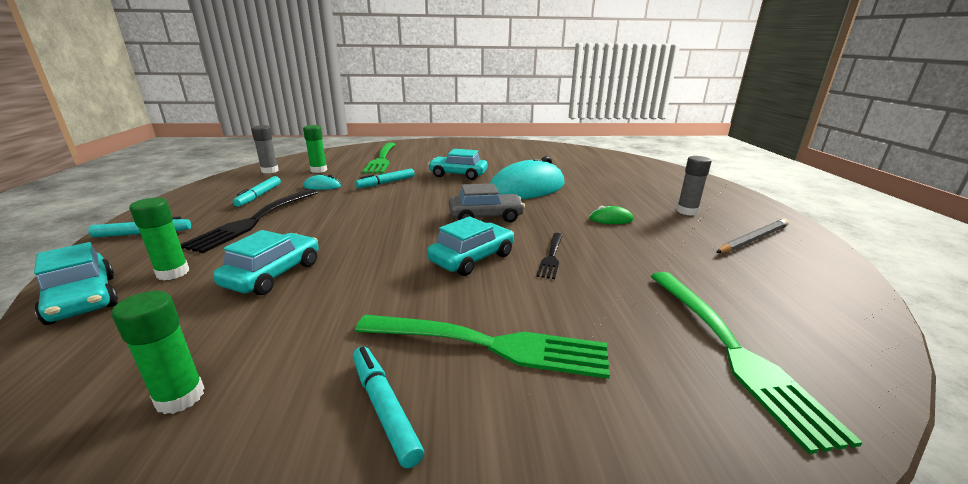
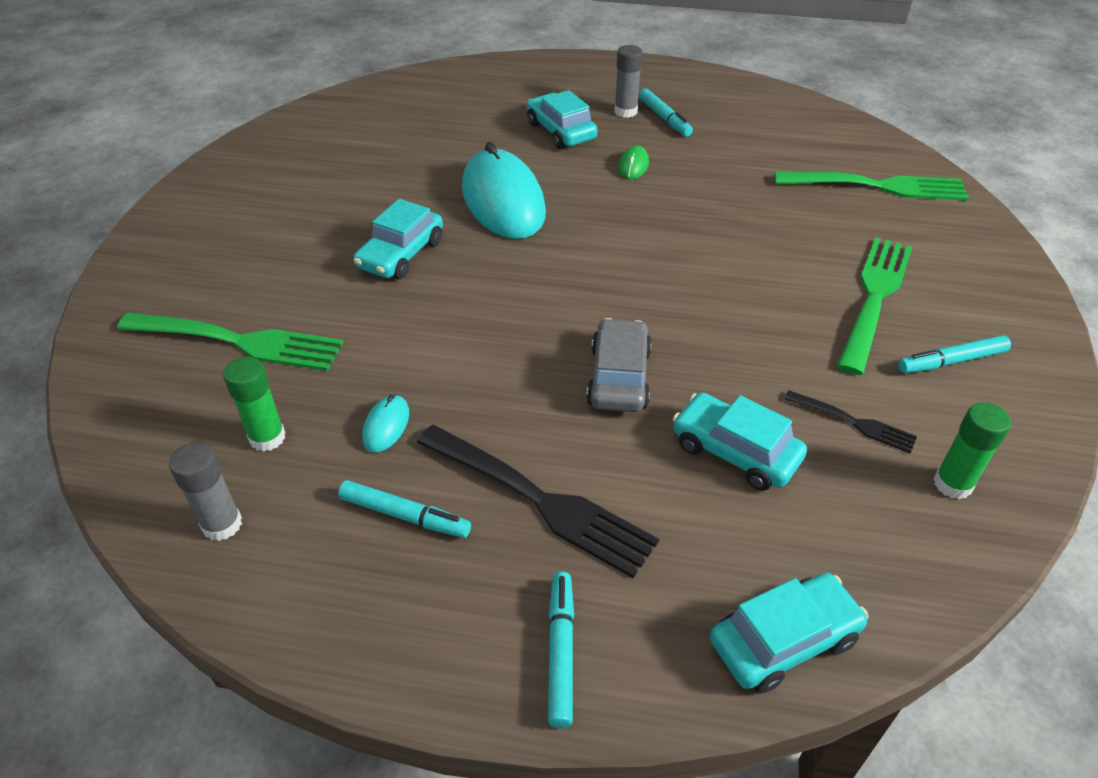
camera: 75 degrees left, 20 degrees up
(173, 273) = (719, 560): green glue stick -> none
(386, 183) = (406, 340): turquoise marker -> turquoise marker (664, 118)
(472, 258) = (716, 284): turquoise car -> turquoise car (561, 131)
(485, 217) = (598, 255): grey car -> grey car (619, 377)
(551, 256) = (720, 230): black fork -> black fork (853, 422)
(753, 239) = (704, 104): grey pencil -> none

